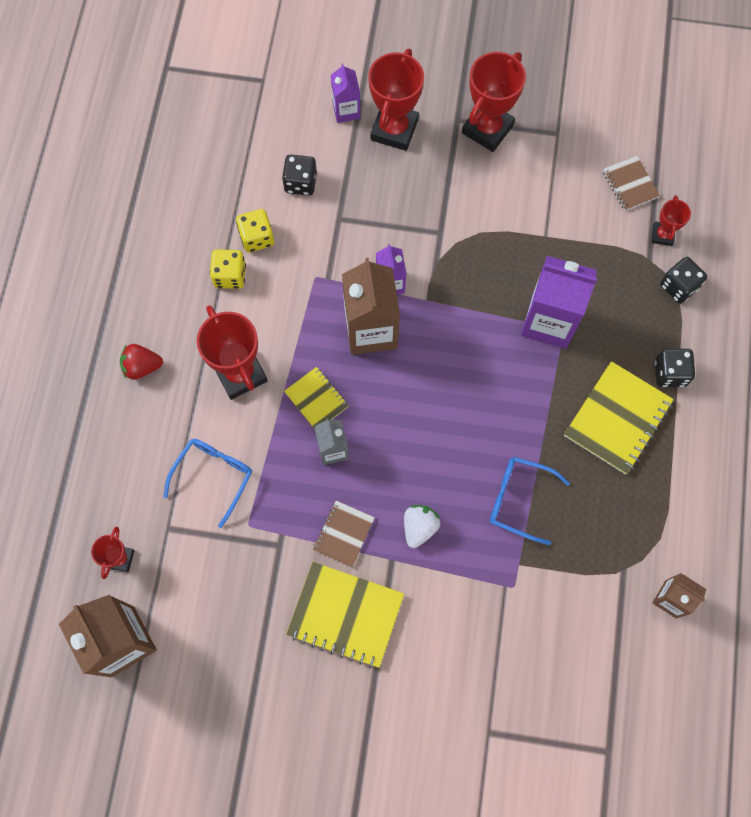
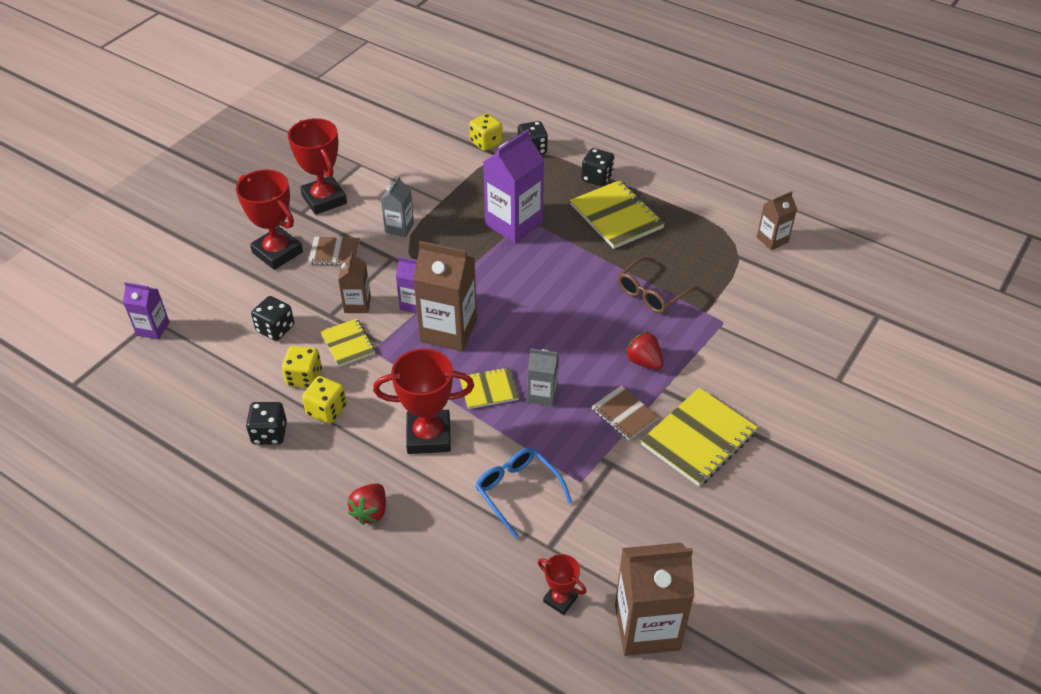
camera: 65 degrees left, 25 degrees down
(185, 245) = (269, 433): none -> black dice
(312, 252) = (348, 344): none -> yellow notebook
(346, 110) = (233, 275): purple carton -> purple carton (153, 329)
(364, 234) = (357, 304): none -> brown carton
(419, 527) = (644, 361): white strawberry -> red strawberry
(485, 217) = (399, 228): none -> grey carton
(519, 499) = (652, 293): blue glasses -> brown glasses
(630, 184) = (433, 143): brown notebook -> brown notebook (334, 252)
(662, 235) = (486, 142): red trophy -> yellow dice

